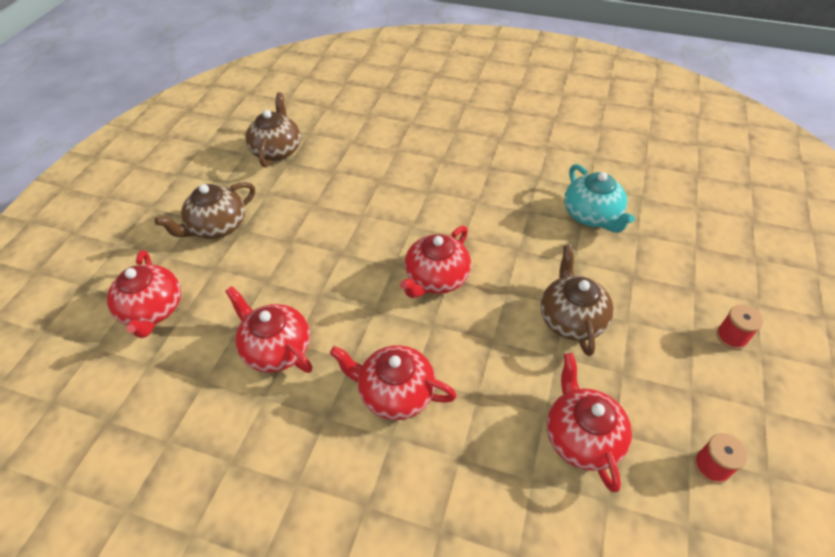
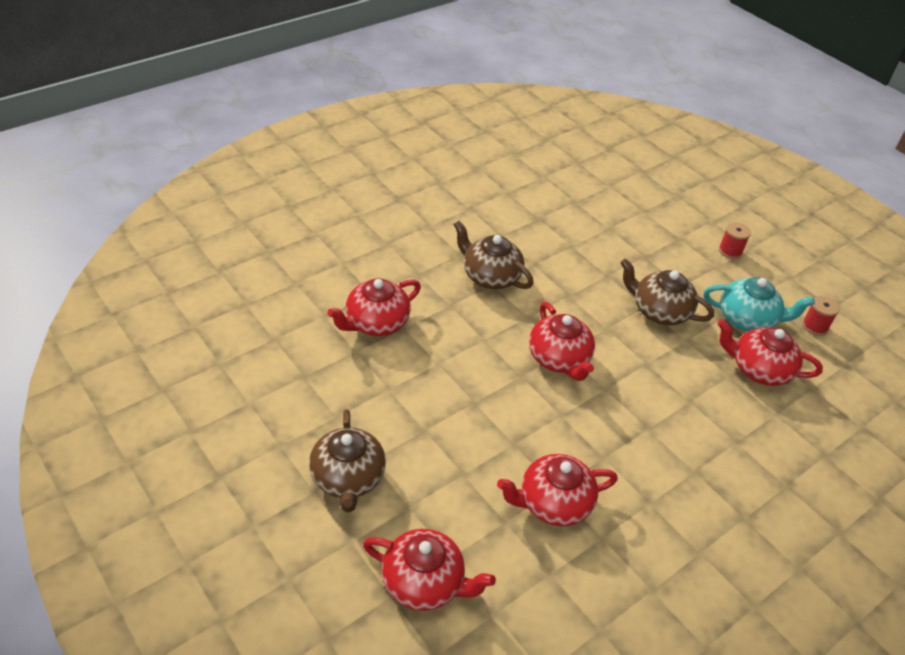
camera: 60 degrees left, 5 degrees down
(277, 150) = (274, 376): brown teapot -> brown teapot (490, 276)
(395, 393) = (656, 447): red teapot -> red teapot (376, 323)
(592, 215) = (570, 236): turquoise teapot -> turquoise teapot (747, 319)

